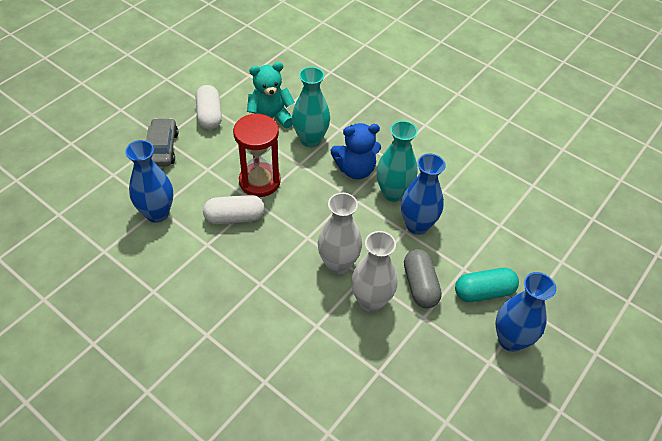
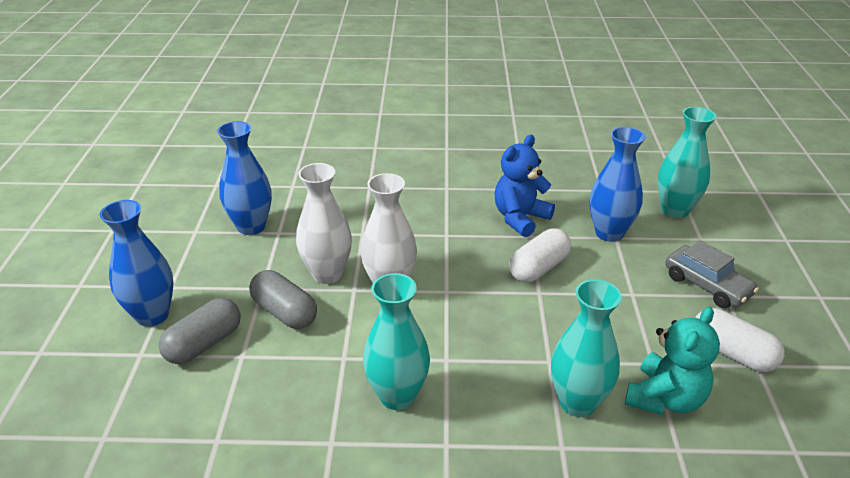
camera: 145 degrees right, 15 degrees down
(90, 202) = (675, 210): none -> turquoise vase
(259, 181) = (564, 314): red hourglass -> none
(355, 169) = (475, 397): blue teddy bear -> blue teddy bear (520, 218)
(417, 225) = (333, 373): blue vase -> blue vase (251, 226)
(483, 292) = (204, 344): turquoise capsule -> grey capsule

